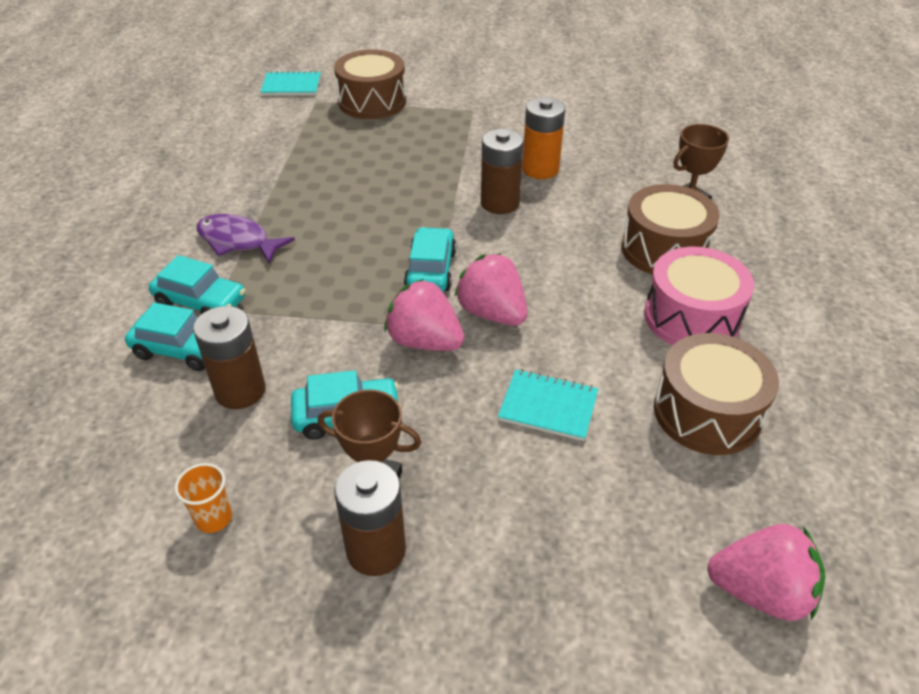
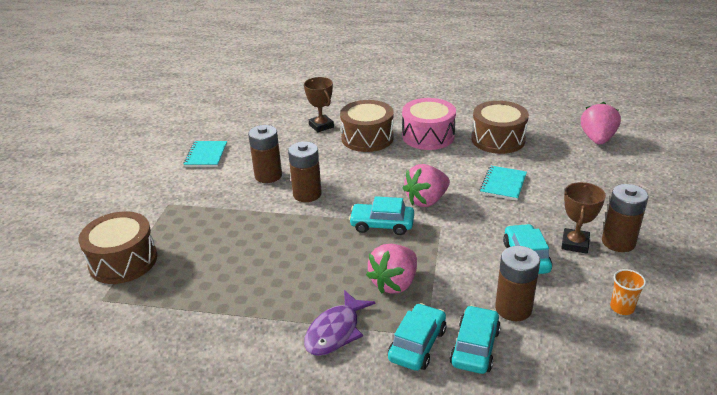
camera: 85 degrees left, 10 degrees down
(291, 86) = (56, 321): turquoise notebook -> turquoise notebook (206, 155)
(424, 341) = (455, 227): pink strawberry -> pink strawberry (394, 283)
(540, 169) = (268, 176): orange battery -> brown battery

